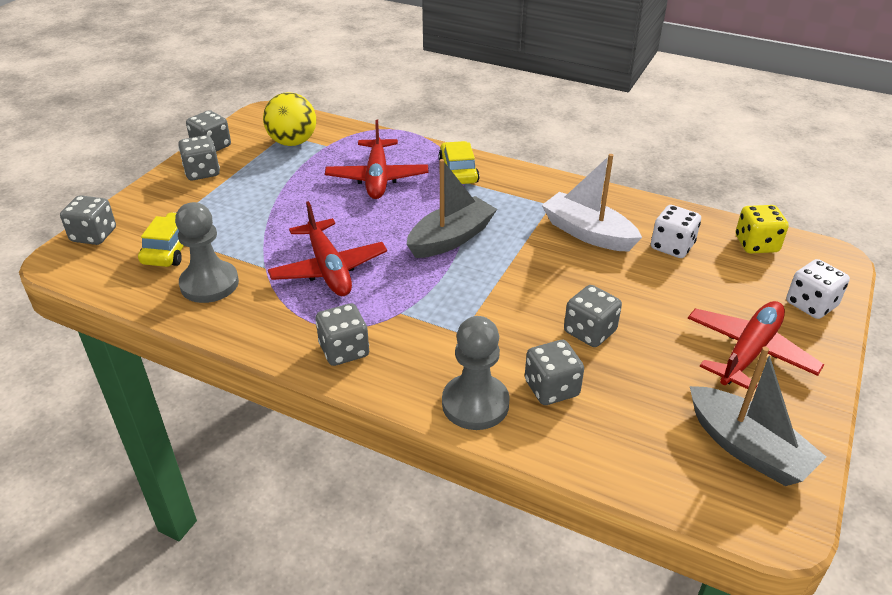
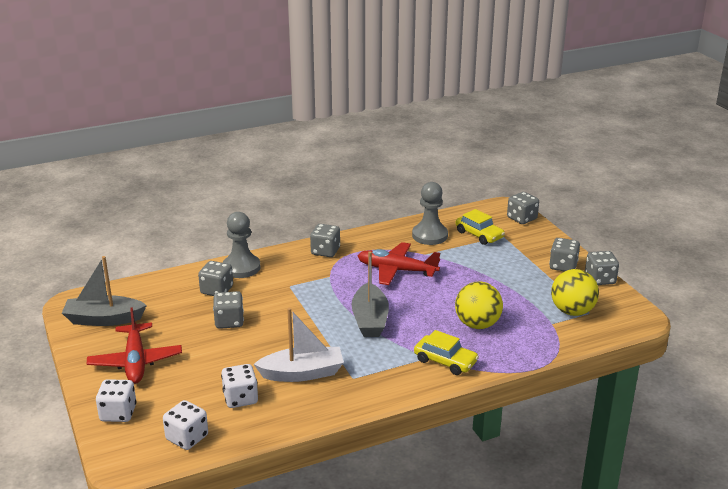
camera: 130 degrees right, 10 degrees down
(377, 178) = (477, 324): red plane -> yellow ball
(756, 244) = (187, 438): yellow dice -> white dice

